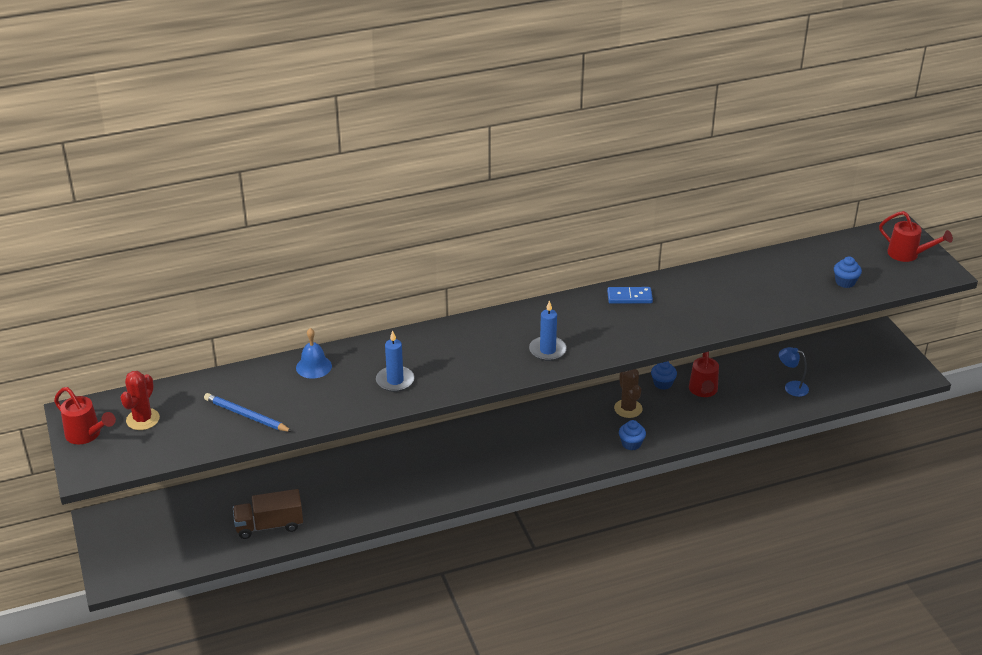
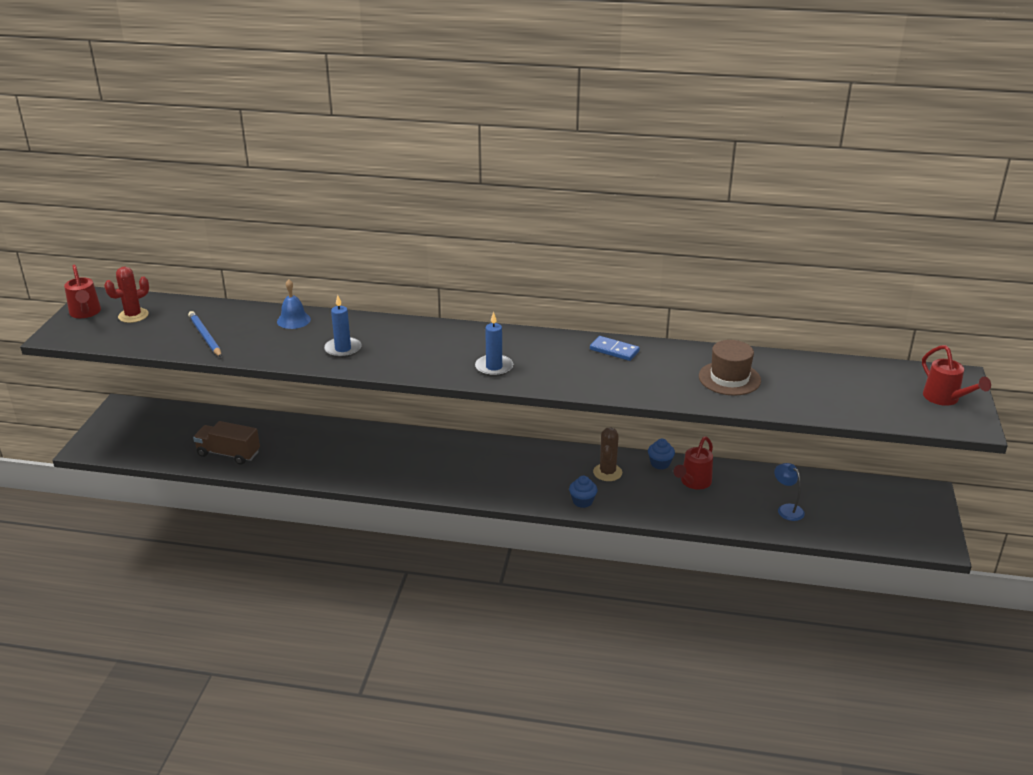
camera: 30 degrees right, 5 degrees down
(742, 292) = (729, 378): none -> brown hat
(845, 282) = (848, 401): blue cupcake -> none

